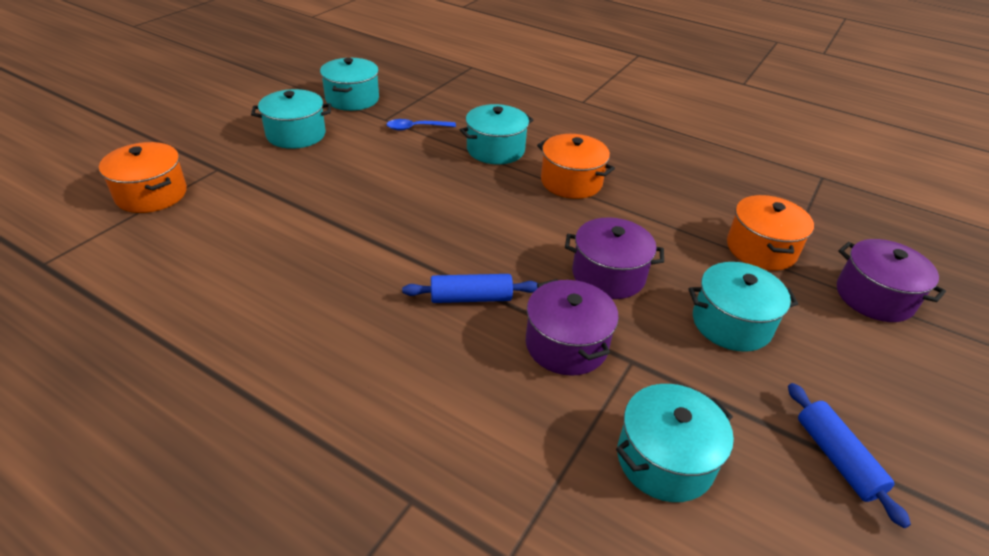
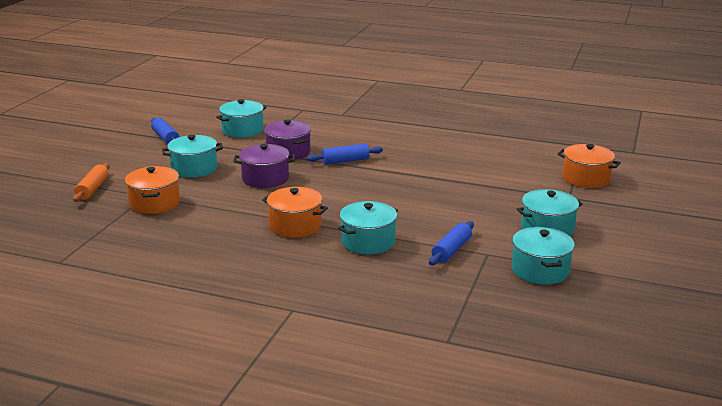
camera: 170 degrees right, 15 degrees down
(416, 128) = (451, 250): blue spoon -> blue rolling pin
(874, 297) = (93, 189): purple pot -> orange rolling pin

